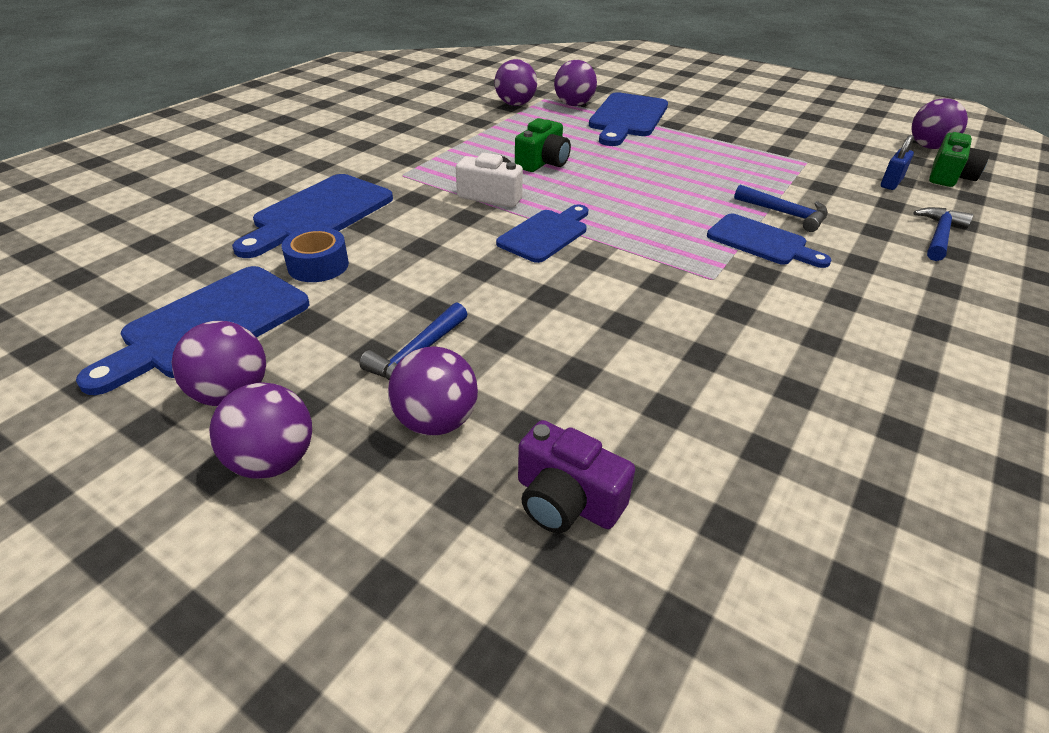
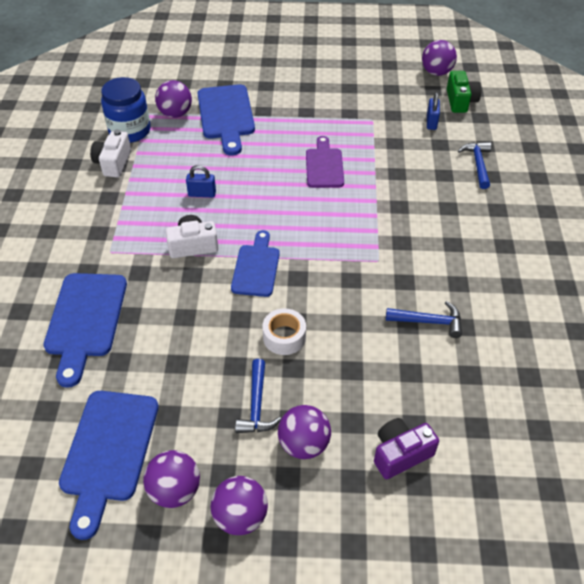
camera: 30 degrees left, 10 degrees up
(318, 265) = (131, 367): blue tape -> none
(475, 119) = (113, 163): none -> white camera
(515, 104) = (130, 131): purple ball -> blue jar
(519, 304) = (284, 337): none -> white tape
(543, 162) = (202, 194): green camera -> blue padlock
(566, 500) = (400, 454): purple camera -> purple camera turned 150 degrees clockwise
(710, 180) = (324, 166): none -> purple cutting board
(761, 242) = (387, 214): blue cutting board -> none
(785, 214) = (386, 181): blue hammer -> blue hammer (429, 321)

